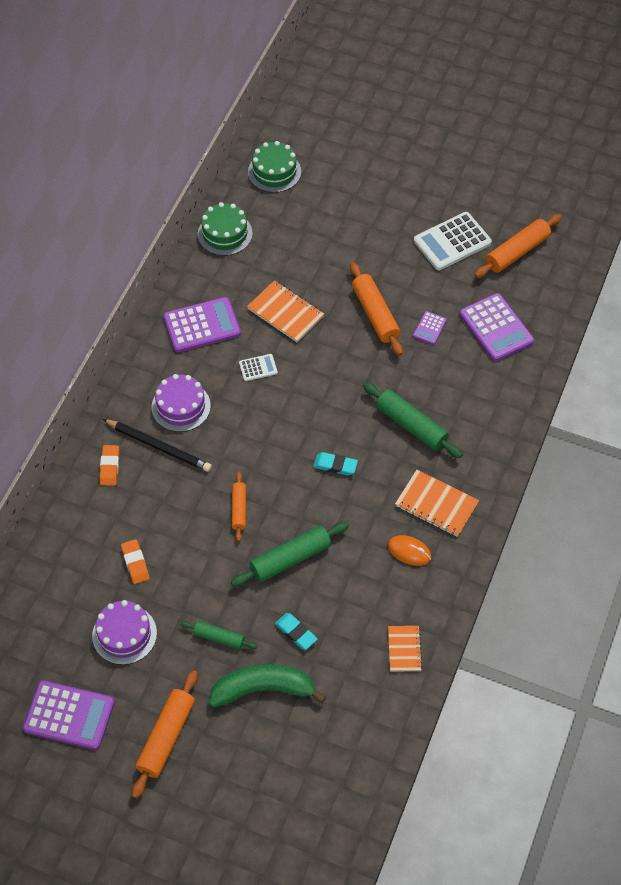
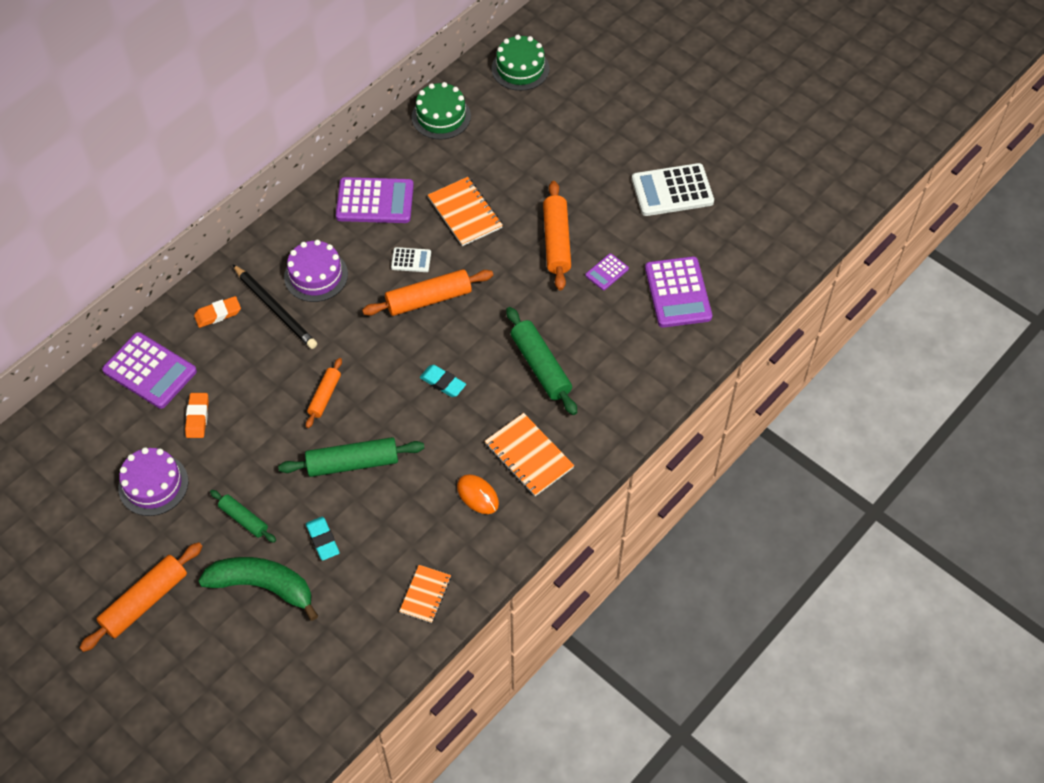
camera: 20 degrees right, 0 degrees up
(69, 715) = (62, 547): purple calculator -> purple calculator (150, 371)
(109, 467) = (218, 314): orange eraser -> orange eraser turned 45 degrees clockwise
(517, 252) = (737, 220): orange rolling pin -> orange rolling pin (428, 299)

